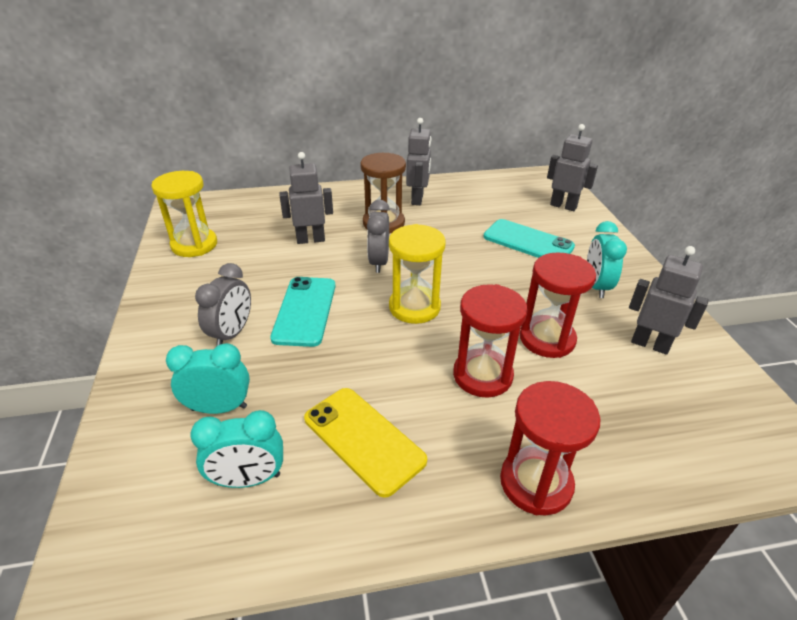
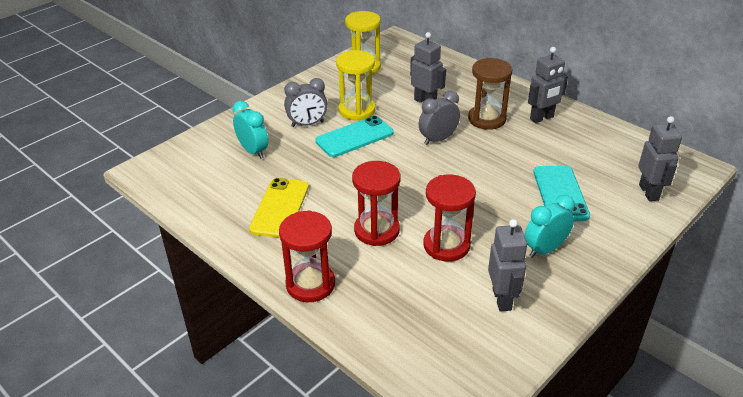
camera: 55 degrees right, 0 degrees up
(248, 479) = (221, 185): turquoise clock -> none
(414, 307) = (409, 175): yellow hourglass -> yellow hourglass (357, 110)

